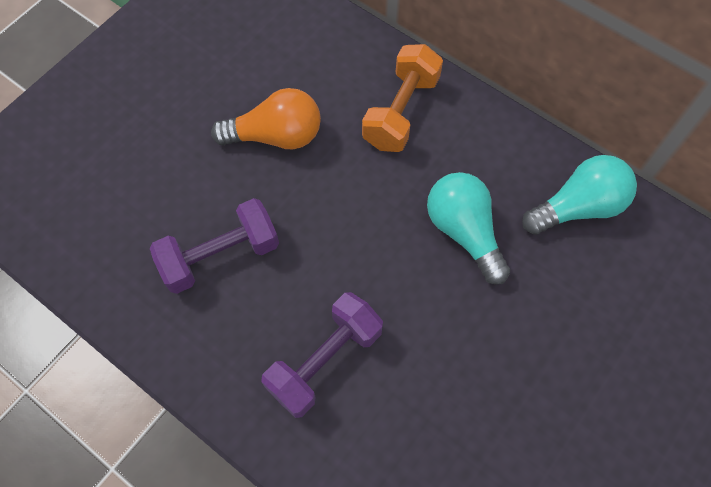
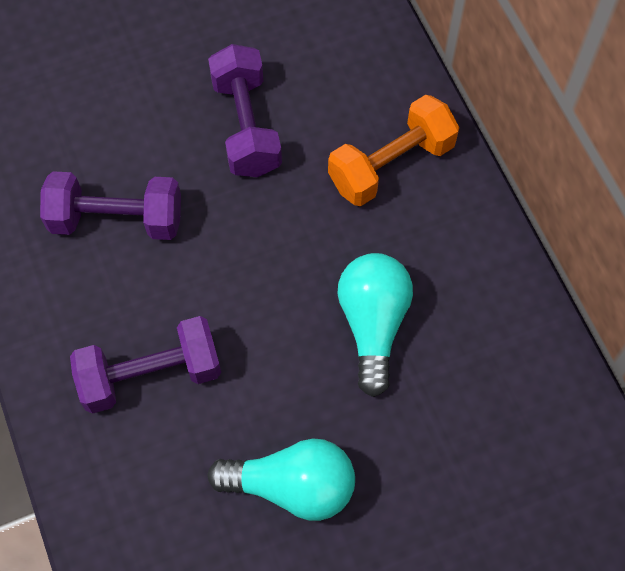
camera: 30 degrees right, 0 degrees up
(276, 136) = (246, 126): orange light bulb -> purple dumbbell
(578, 207) = (513, 363): turquoise light bulb -> turquoise light bulb (292, 486)

